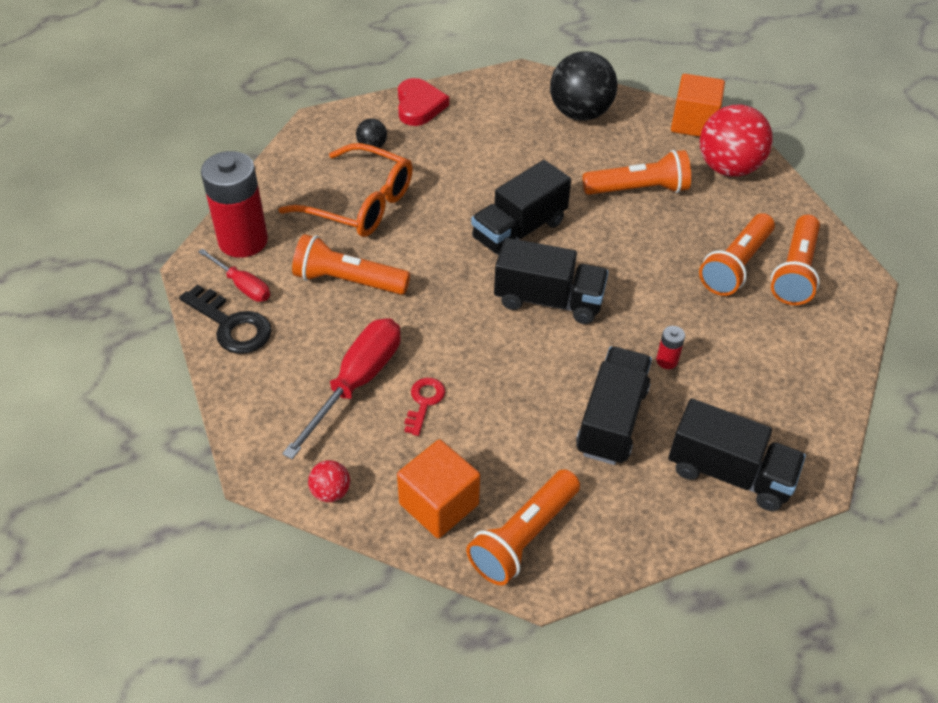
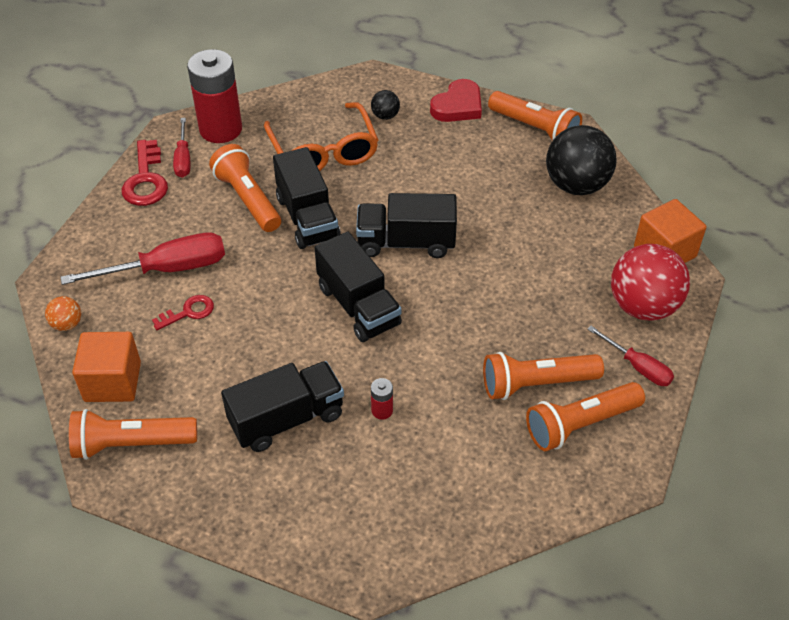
camera: 45 degrees right, 0 degrees up
(231, 325) = (145, 180): black key -> red key
(331, 492) = (67, 324): red ball -> orange ball
(638, 189) = (540, 273): orange flashlight -> orange flashlight (535, 129)
(729, 473) = (314, 520): black truck -> black truck (307, 218)
(776, 209) = (637, 367): none -> red screwdriver

